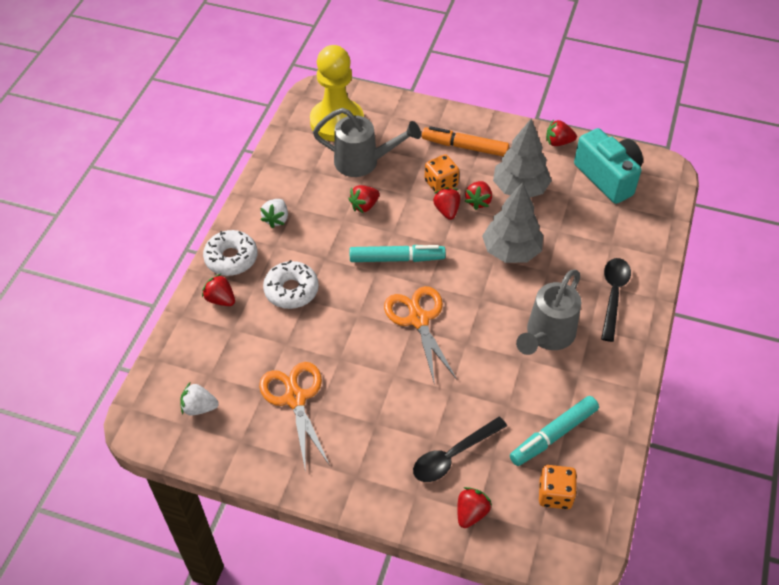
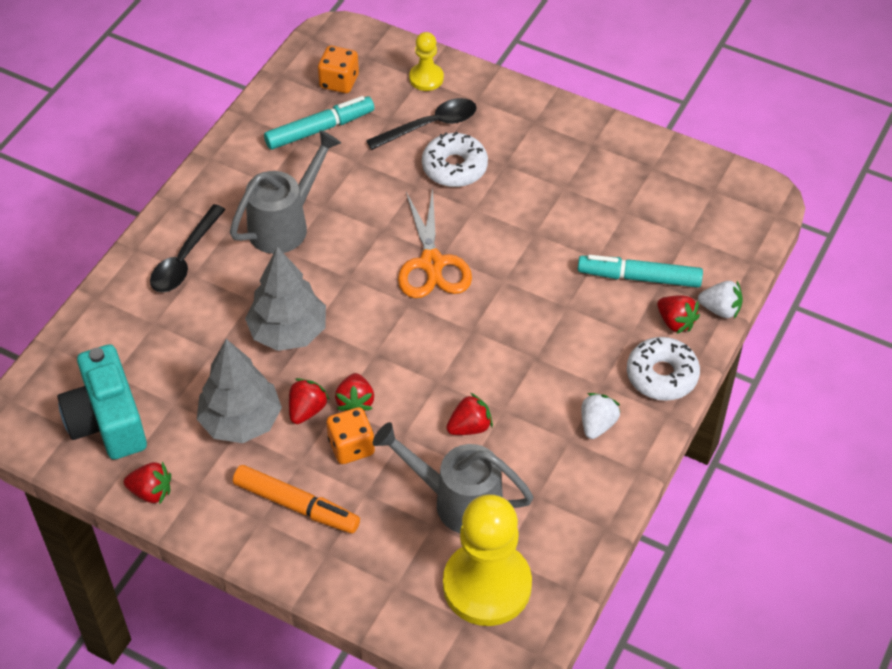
camera: 170 degrees left, 0 degrees up
(199, 407) = (698, 204): white strawberry -> white strawberry (720, 309)
(291, 290) = (584, 321): white donut -> white donut (454, 167)
(295, 398) = (590, 199): orange scissors -> none
(397, 259) = (441, 343): turquoise marker -> turquoise marker (639, 277)
(471, 513) = (426, 78): red strawberry -> yellow pawn

